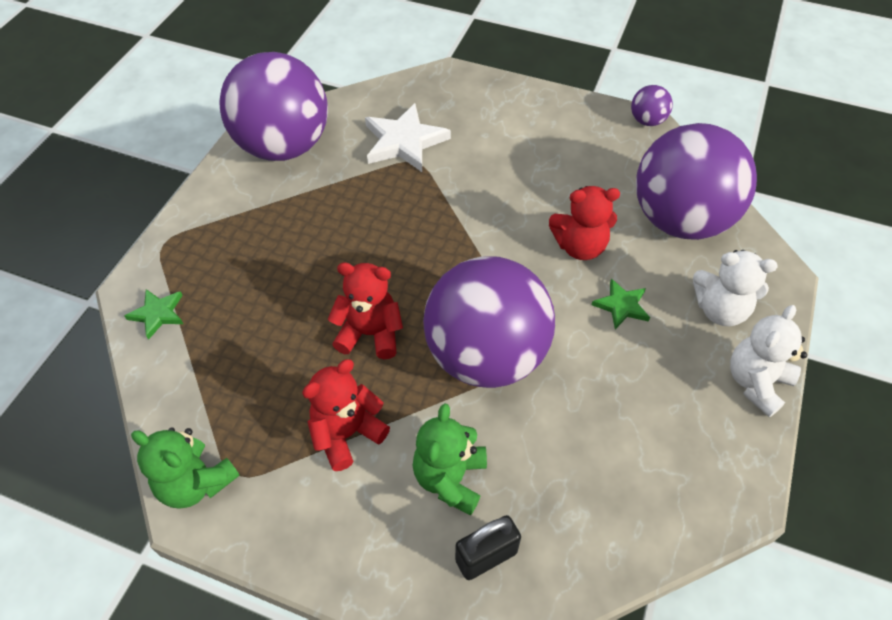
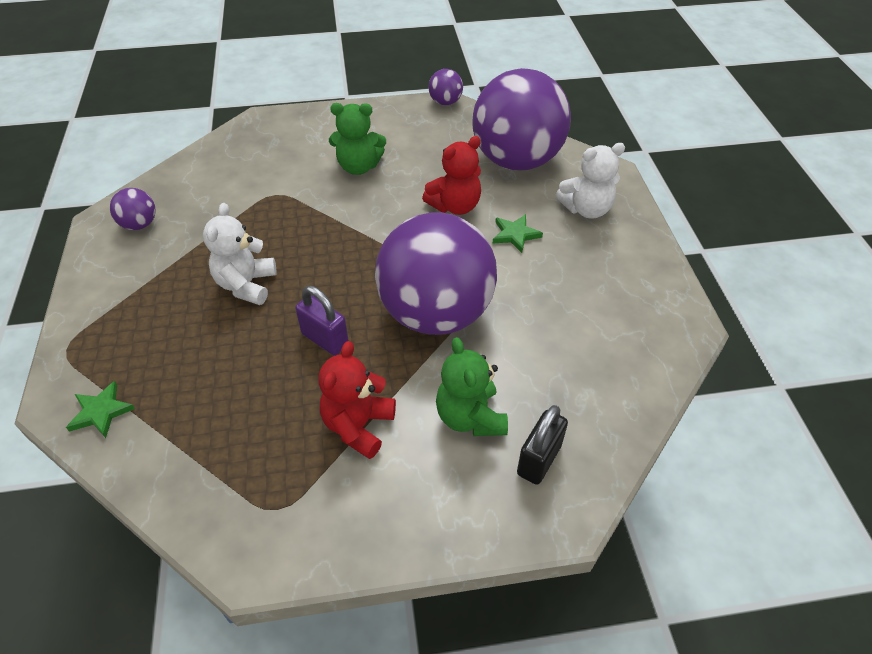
camera: 30 degrees left, 5 degrees down
(196, 483) = (241, 536): green teddy bear -> green teddy bear (358, 167)
(283, 146) = (139, 224): purple ball -> purple ball, size x0.40
(370, 333) = (325, 339): red teddy bear -> purple padlock
(404, 142) = (254, 182): white star -> none
(756, 382) = (644, 247): white teddy bear -> white teddy bear (246, 285)

